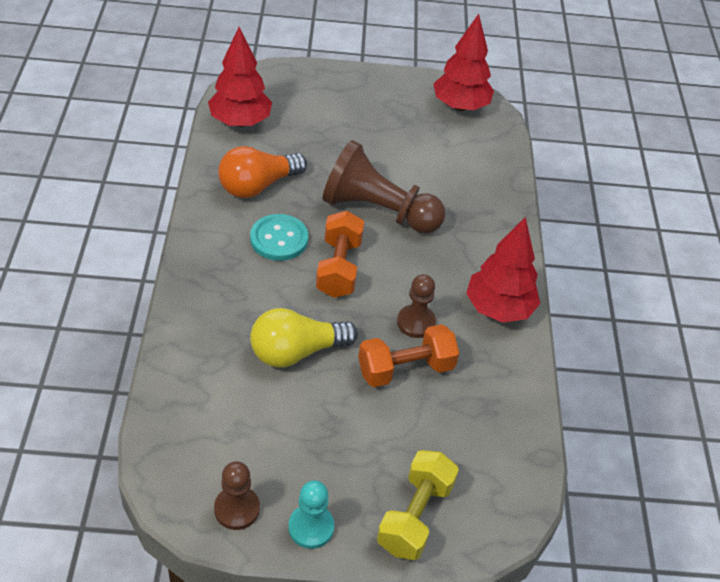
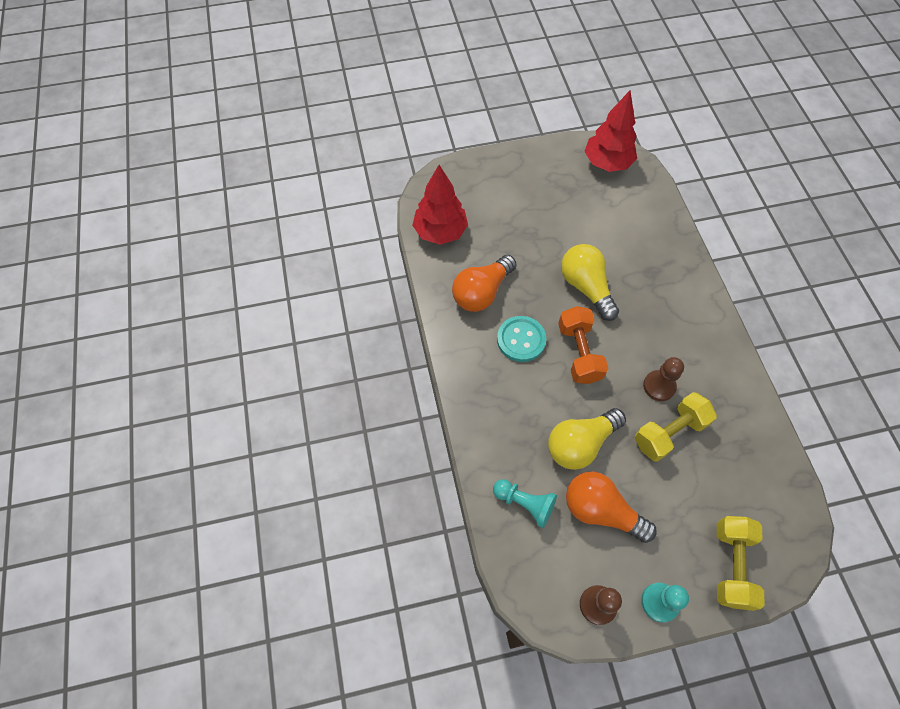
camera: 10 degrees left, 15 degrees up
(203, 390) = (525, 503): none -> turquoise pawn
(287, 421) = (601, 511): none -> orange light bulb
(378, 211) = (586, 287): brown pawn -> yellow light bulb
(405, 369) = (669, 432): orange dumbbell -> yellow dumbbell
(498, 309) = (715, 353): red tree -> none

